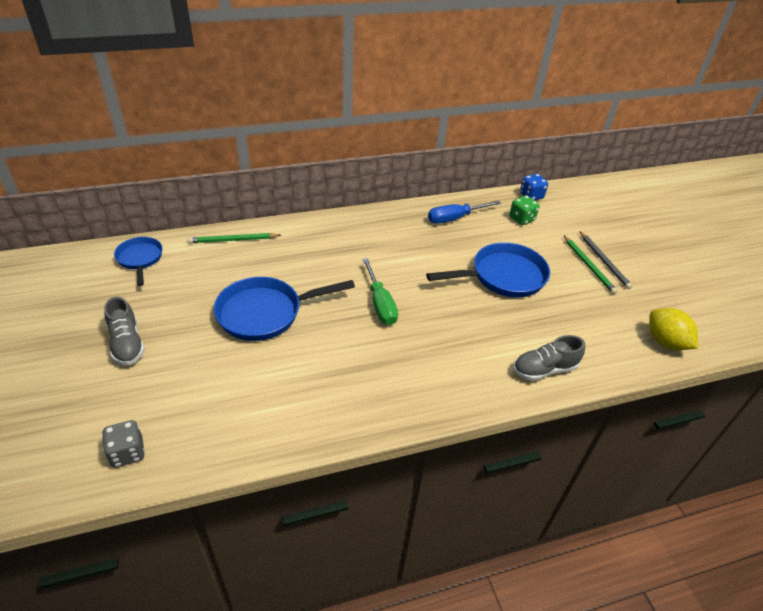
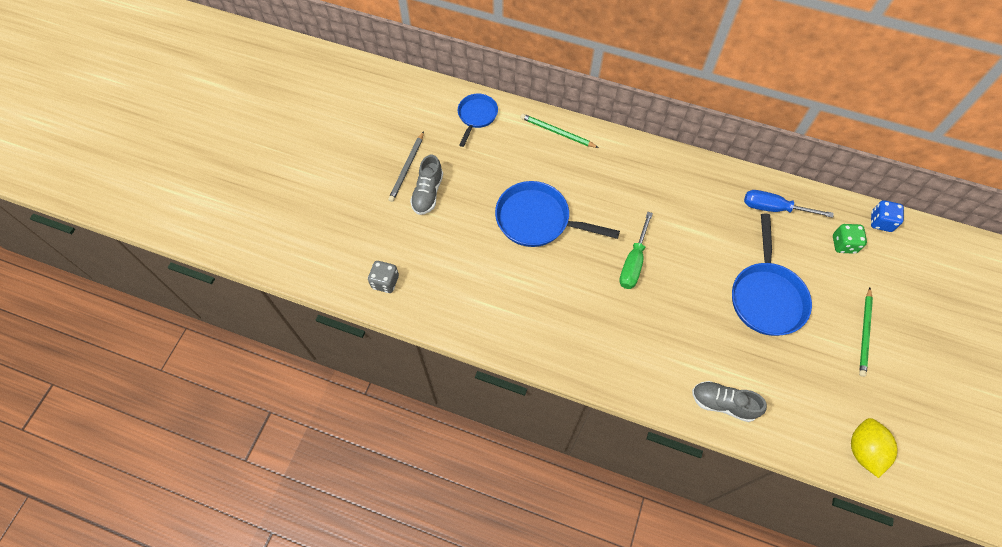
camera: 40 degrees right, 20 degrees up
(503, 276) = (766, 297): blue pan -> blue pan turned 75 degrees clockwise
(604, 261) = (886, 337): grey pencil -> grey pencil (407, 168)

